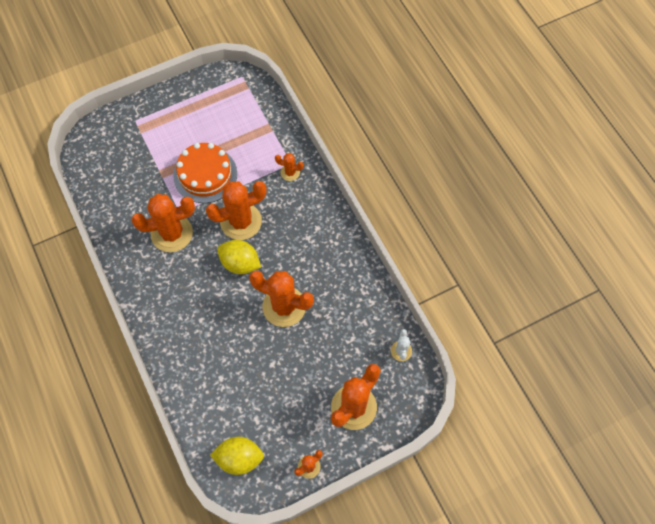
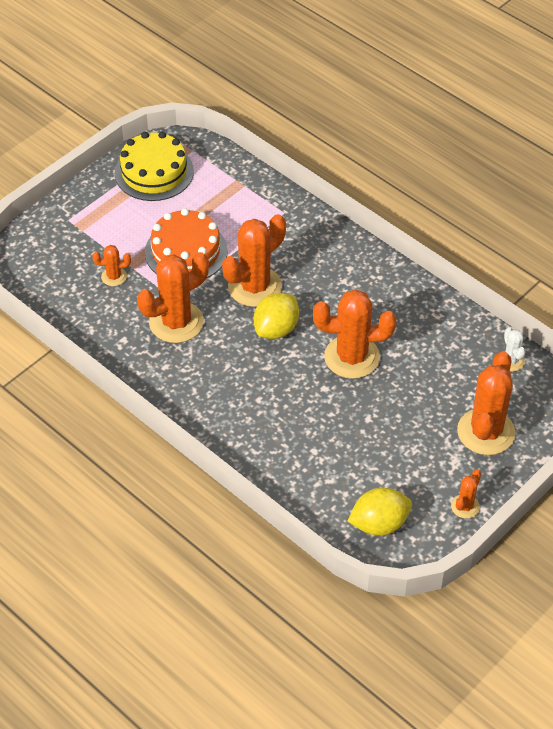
camera: 20 degrees left, 15 degrees down
(212, 98) = (154, 172): none -> yellow cake
(240, 263) = (276, 329): yellow lemon -> yellow lemon turned 60 degrees counterclockwise
(290, 172) = (288, 222): orange cactus -> orange cactus (114, 276)

